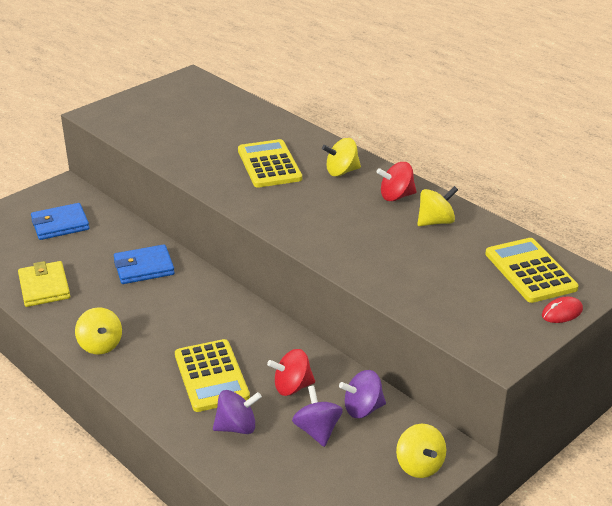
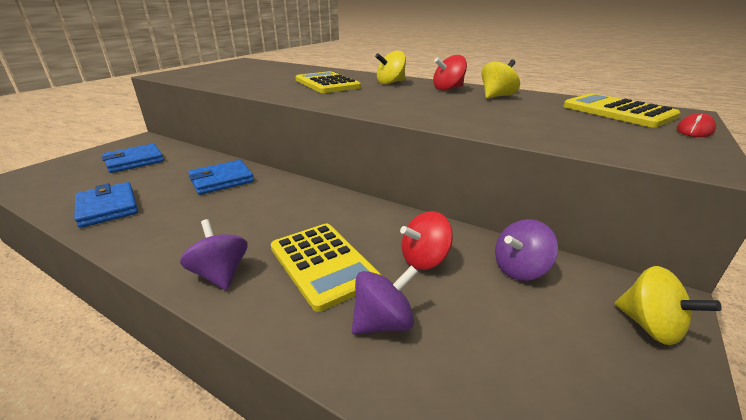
camera: 15 degrees left, 5 degrees down
(44, 287) = (108, 208): yellow wallet -> blue wallet
(100, 345) = (174, 253): yellow spinning top -> none
(317, 431) = (489, 306): purple spinning top -> purple spinning top (220, 274)

